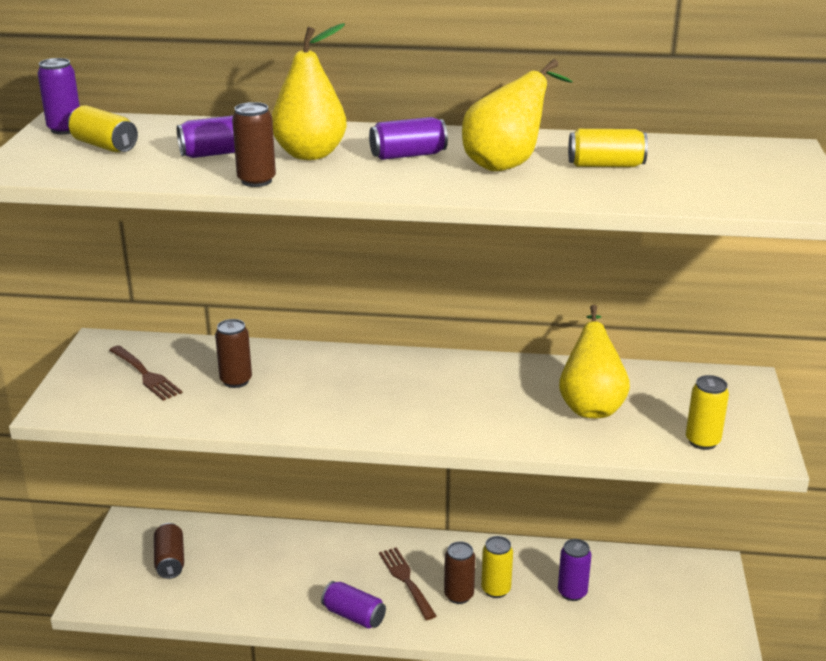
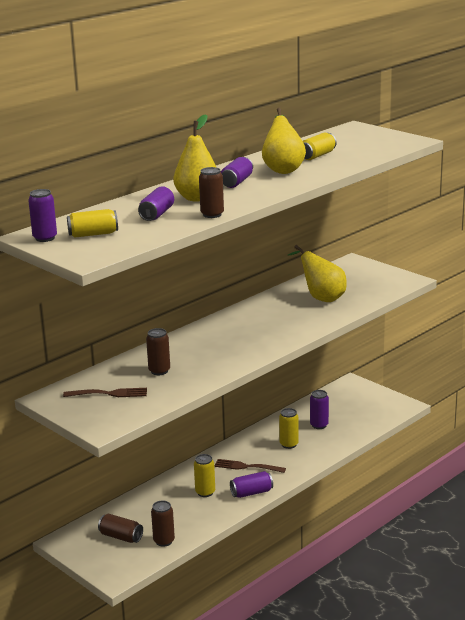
camera: 50 degrees left, 5 degrees down
(459, 595) = (278, 456): brown can -> brown can (164, 541)
(702, 441) = (383, 287): yellow can -> yellow can (205, 492)

